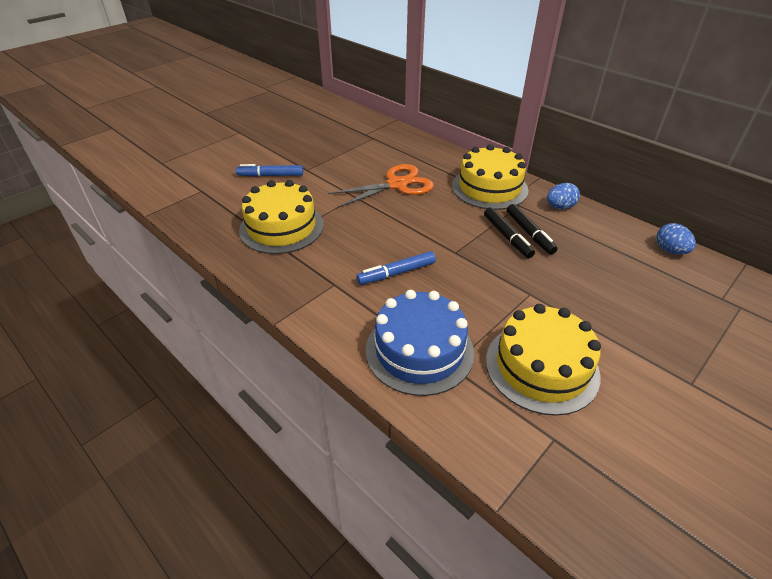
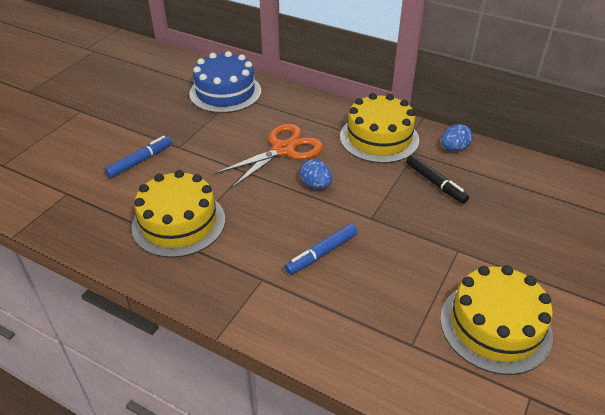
camera: 15 degrees left, 0 degrees up
(270, 175) = (140, 161): blue marker -> blue marker turned 150 degrees clockwise
(419, 350) = (376, 335): blue cake -> blue cake (225, 92)
(507, 237) = (415, 191): black marker -> none
(670, 250) = (568, 178): blue egg -> blue egg (316, 185)

